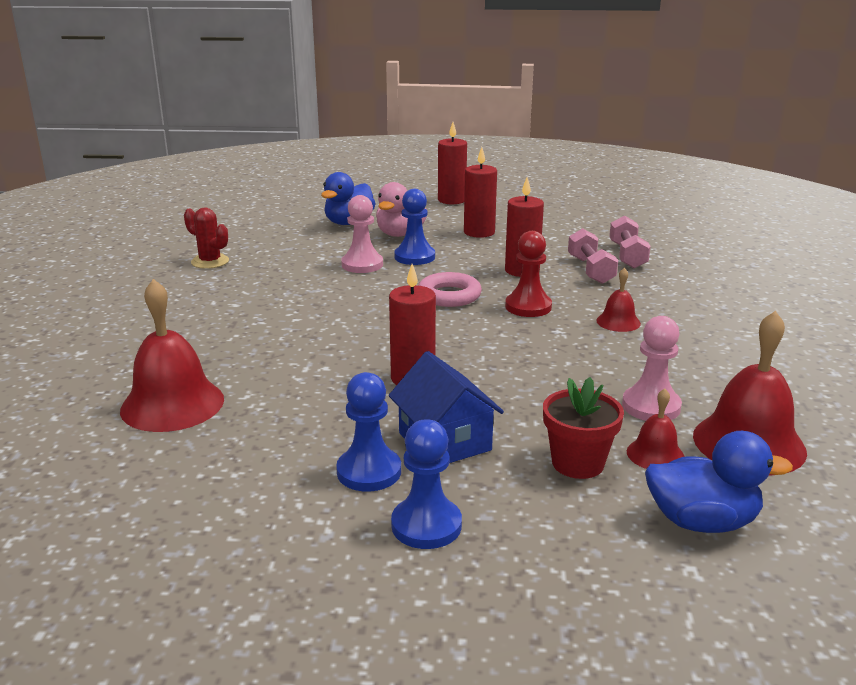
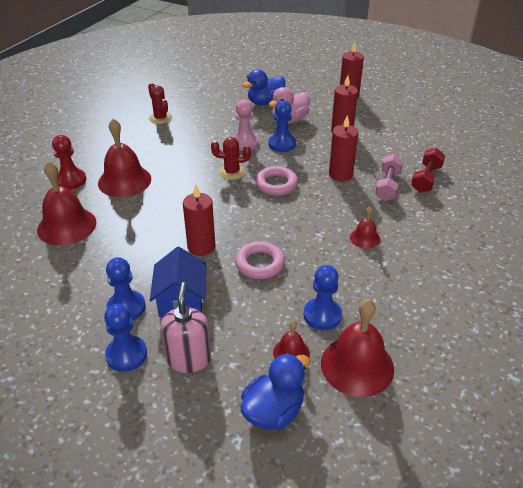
camera: 25 degrees right, 15 degrees up
(220, 335) = (124, 181): none -> red bell
(375, 295) = (232, 172): none -> red cactus
(513, 376) = (259, 264): none -> pink ring
(525, 502) = (188, 359): none -> pink soap dispenser
(528, 307) = (317, 208): red pawn -> red pawn (71, 180)
(578, 463) = (240, 342): red flower pot -> none
(627, 255) = (426, 179): pink dumbbell -> red dumbbell
(651, 406) = (322, 315): pink pawn -> blue pawn
(702, 522) = (273, 411): blue duck -> blue duck turned 75 degrees counterclockwise

